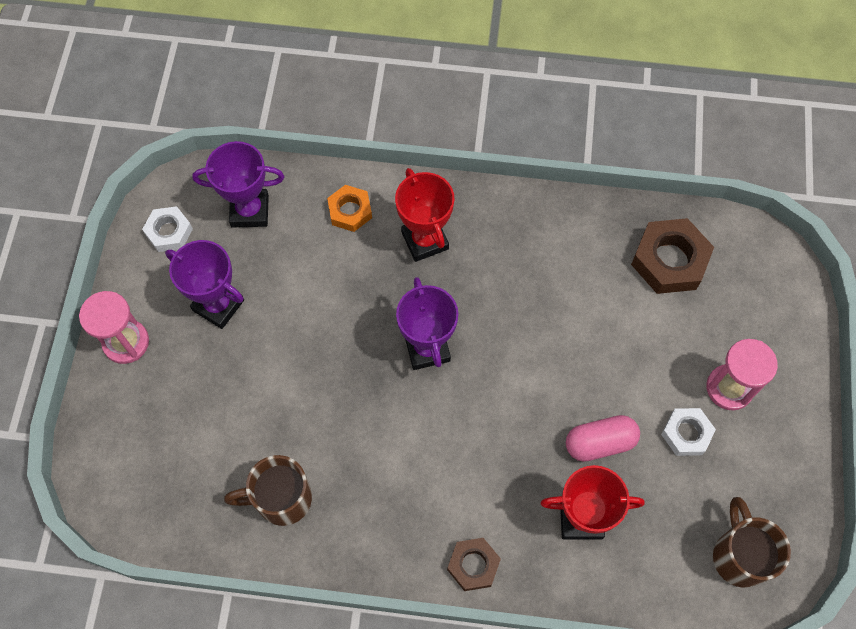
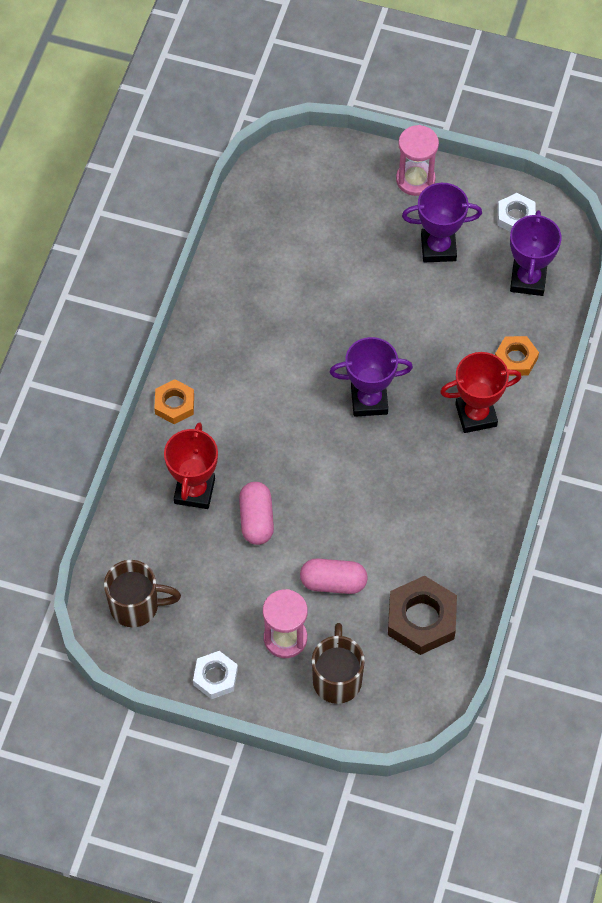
camera: 100 degrees right, 5 degrees down
(218, 305) = (438, 248): purple trophy -> purple trophy turned 45 degrees clockwise
(281, 499) = (258, 277): brown mug -> brown mug (337, 678)
(473, 565) = (174, 404): brown nut -> orange nut
(653, 350) = (333, 582): none -> pink capsule
(686, 434) = (250, 591): white nut -> white nut (215, 677)

